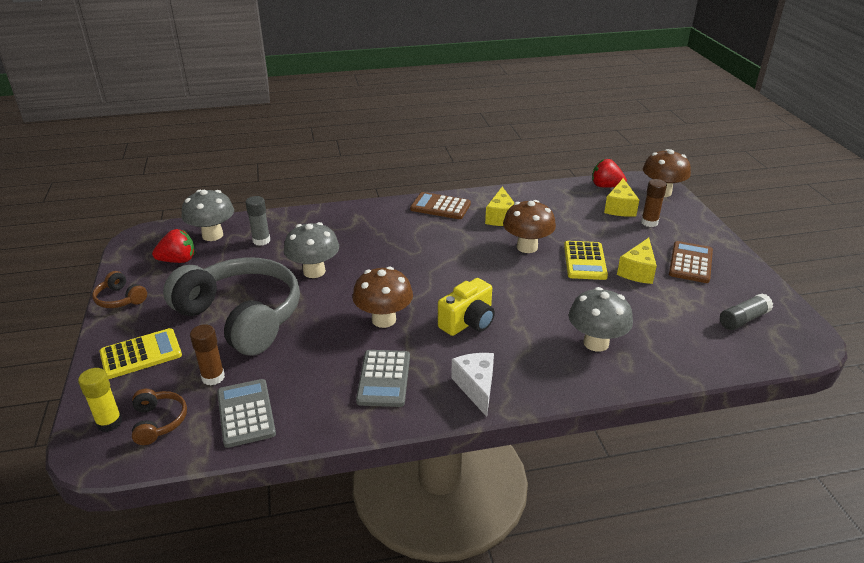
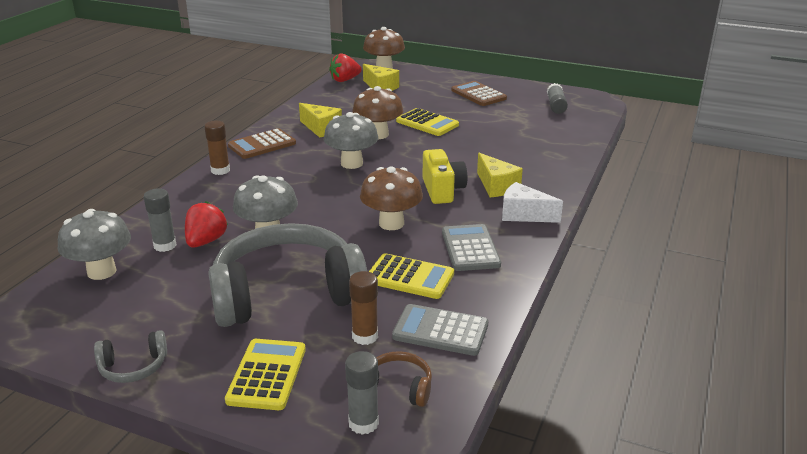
camera: 55 degrees left, 5 degrees down
(109, 423) = (363, 423): yellow glue stick -> grey glue stick
(120, 299) = (133, 367): brown headphones -> grey headphones
(178, 260) = (116, 307): red strawberry -> red strawberry (206, 241)
(310, 364) = (410, 277): none -> yellow calculator
(384, 378) = (470, 248): grey calculator -> grey calculator turned 135 degrees counterclockwise
(596, 343) = (524, 156): grey mushroom -> grey mushroom (352, 163)
(638, 271) = (464, 112): yellow cheese -> yellow cheese (496, 186)
(649, 222) = (413, 86): brown glue stick -> brown glue stick (220, 170)

